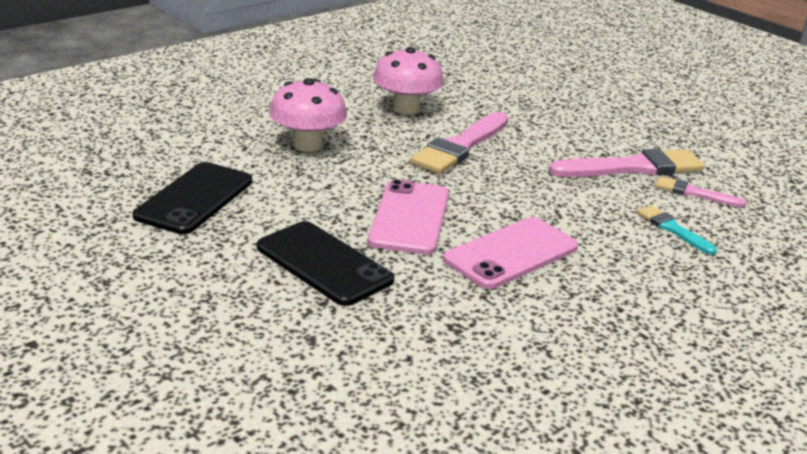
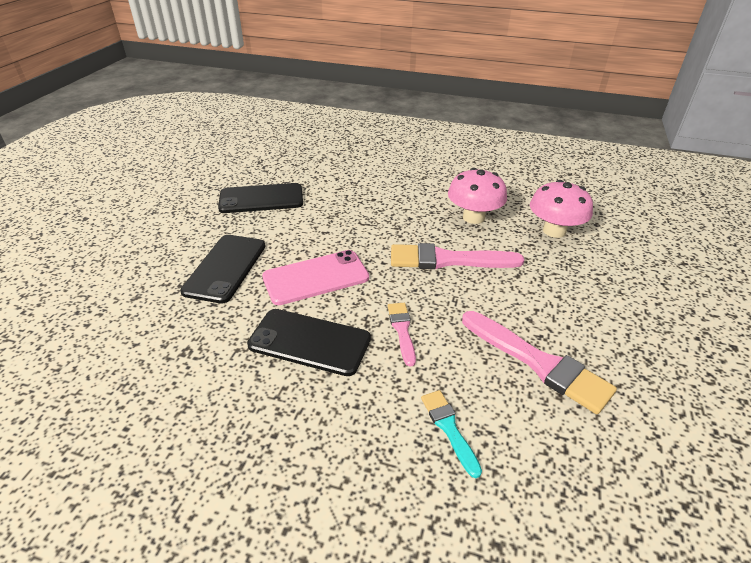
camera: 60 degrees right, 10 degrees up
(307, 144) = (369, 204): pink mushroom -> pink mushroom (554, 231)
(511, 253) = (309, 342): pink phone -> black phone
(673, 229) = (449, 428): turquoise brush -> turquoise brush turned 45 degrees counterclockwise
(694, 193) = (542, 423): pink brush -> pink brush (402, 330)

